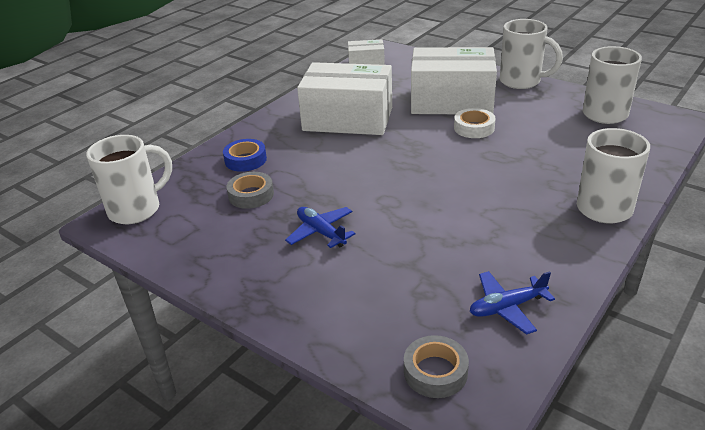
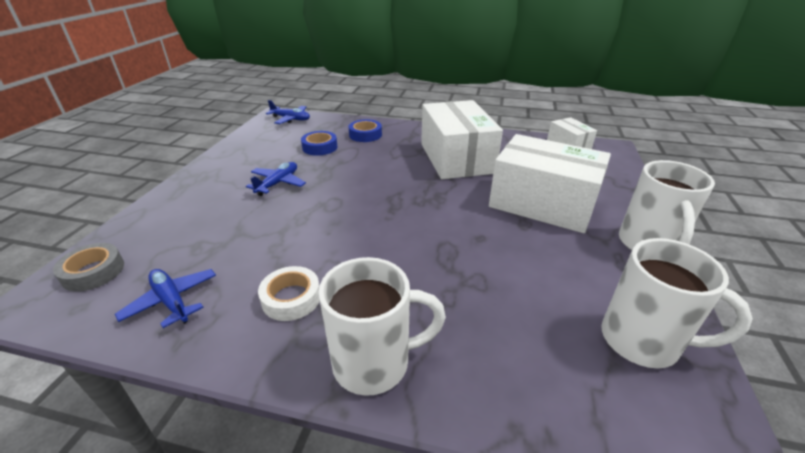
camera: 65 degrees right, 0 degrees up
(136, 209) = (291, 119): white mug -> blue plane
(251, 195) = (320, 147): grey tape -> blue tape
(451, 101) = (542, 203): white box -> white box turned 45 degrees counterclockwise
(474, 128) = (496, 227): white tape -> white tape (291, 298)

